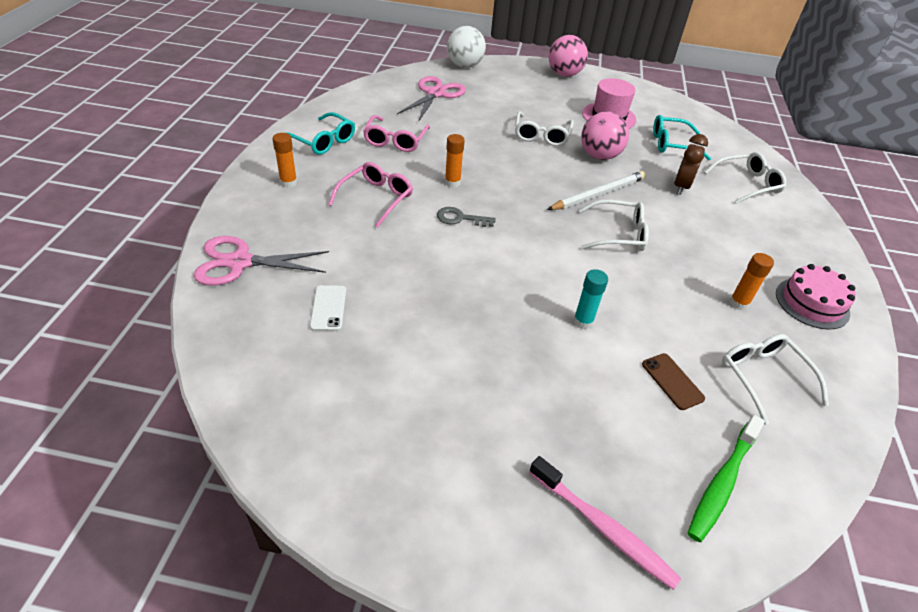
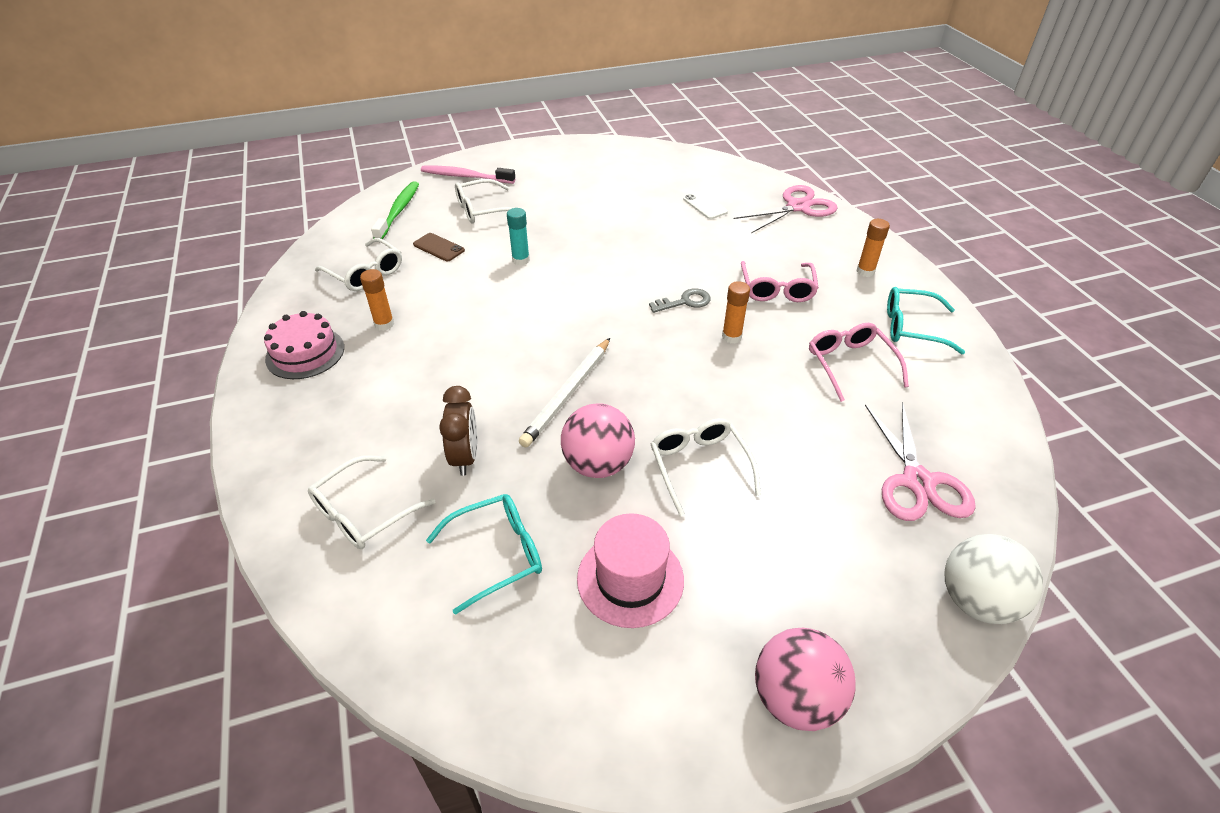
camera: 155 degrees right, 0 degrees up
(618, 234) = (523, 349): white glasses -> white glasses (483, 210)

